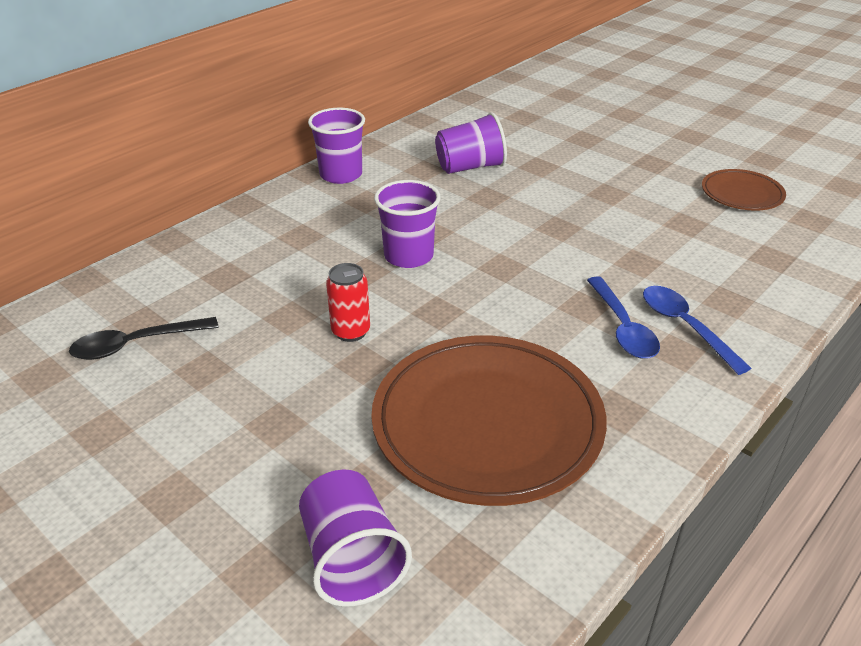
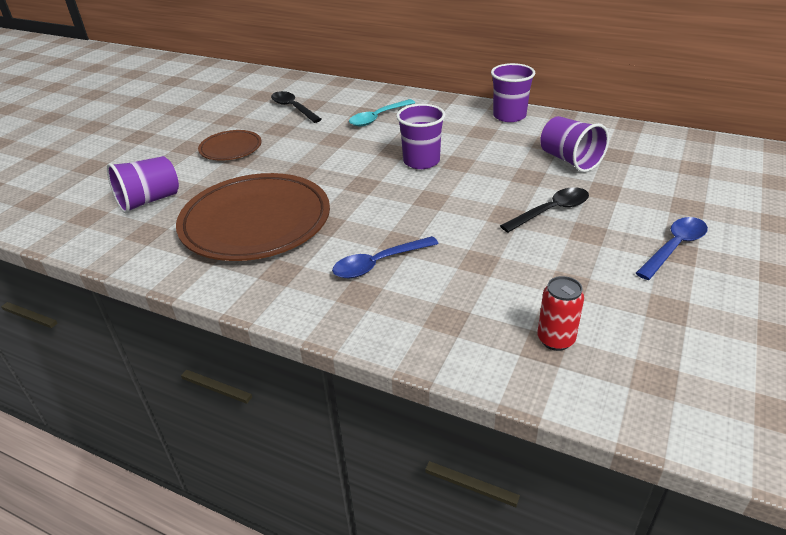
camera: 75 degrees right, 0 degrees up
(255, 267) = (378, 118): none -> turquoise spoon
(351, 332) = (328, 160): red can -> red can (555, 340)
(563, 202) = (551, 211): none -> black spoon
(685, 327) = (394, 296): blue spoon -> blue spoon (674, 247)
(742, 194) = (667, 320): brown plate -> brown plate (231, 148)

